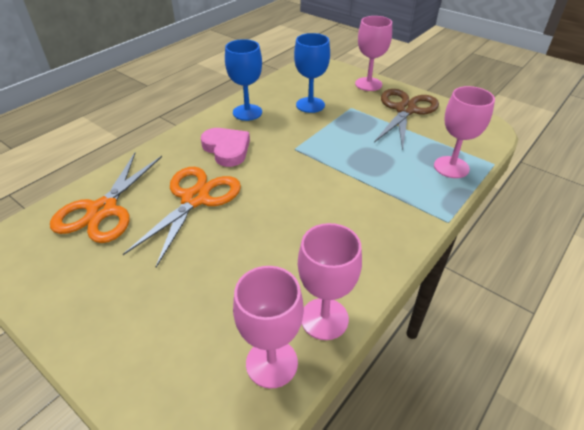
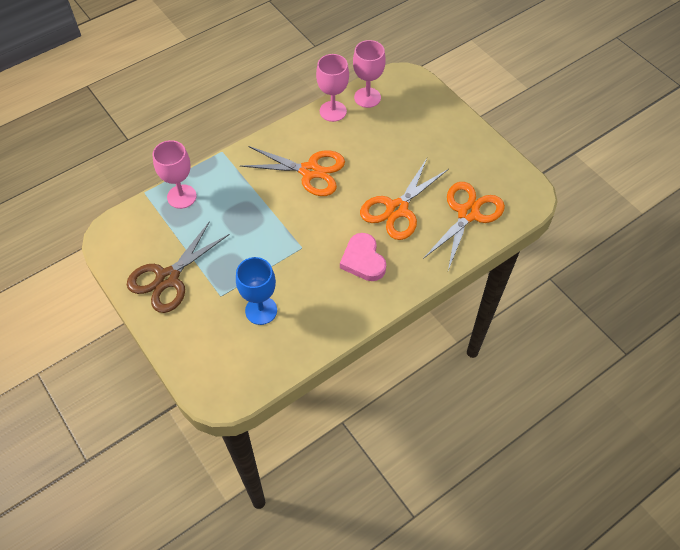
camera: 165 degrees left, 15 degrees up
(247, 112) = (332, 313): blue goblet -> none
(319, 220) = (310, 171): none -> orange scissors
(368, 84) = (177, 336): pink goblet -> none

